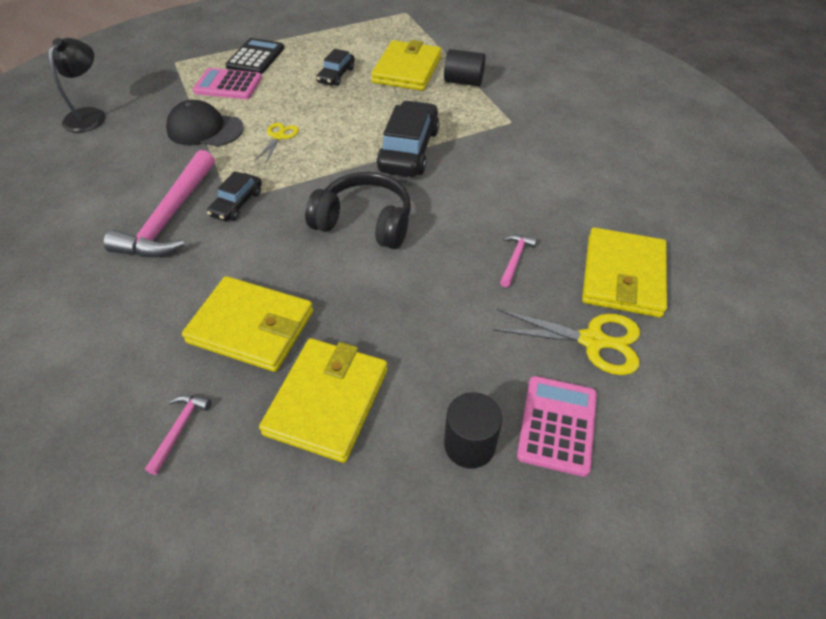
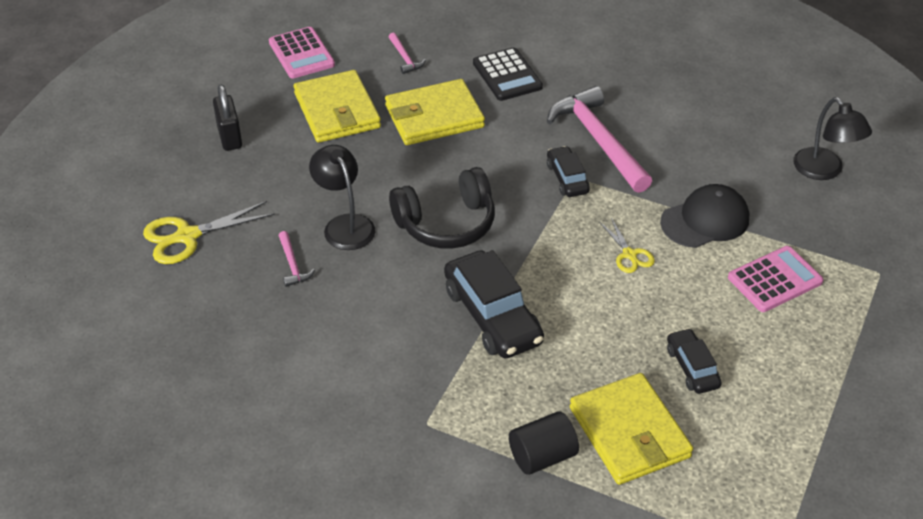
camera: 140 degrees right, 5 degrees down
(256, 57) = (815, 335): black calculator -> black calculator (507, 75)
(443, 268) = (345, 225): none -> black lamp
(469, 445) = (229, 137): black cylinder -> black padlock
(557, 425) = (181, 174): pink calculator -> pink calculator (301, 54)
(623, 276) = (191, 301): yellow wallet -> none

